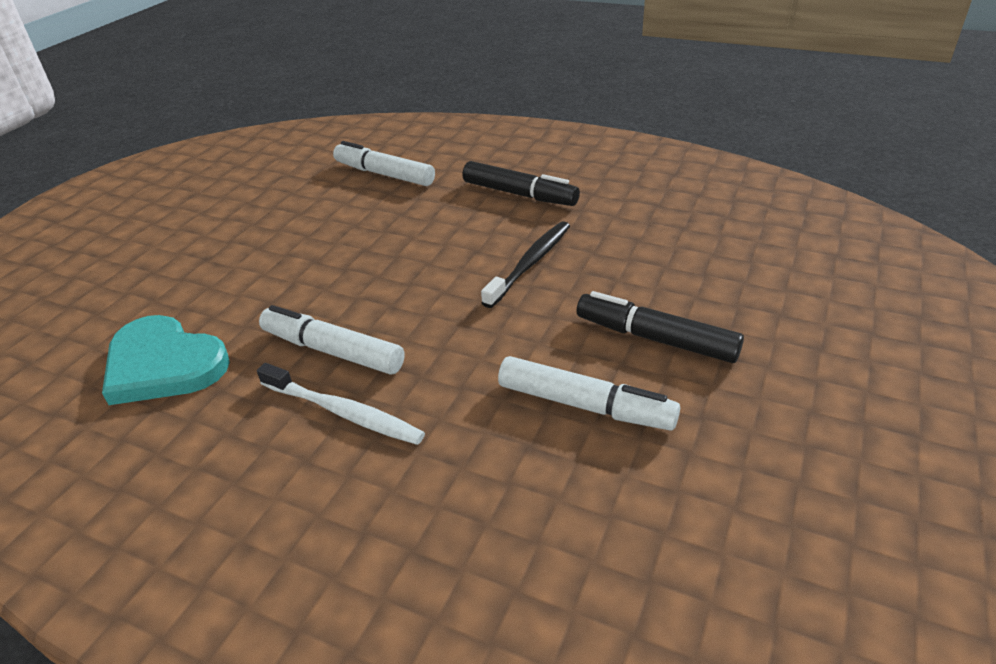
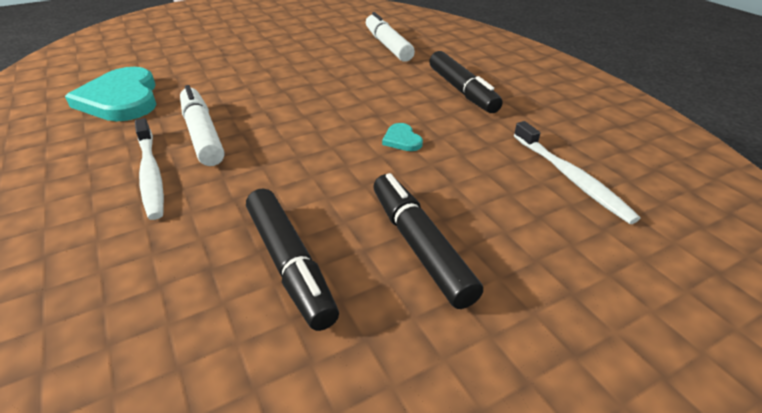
camera: 35 degrees right, 0 degrees up
(530, 263) = (402, 140): black toothbrush -> turquoise heart
(585, 405) = (290, 264): white marker -> black marker
(690, 233) = (571, 178): none -> white toothbrush

